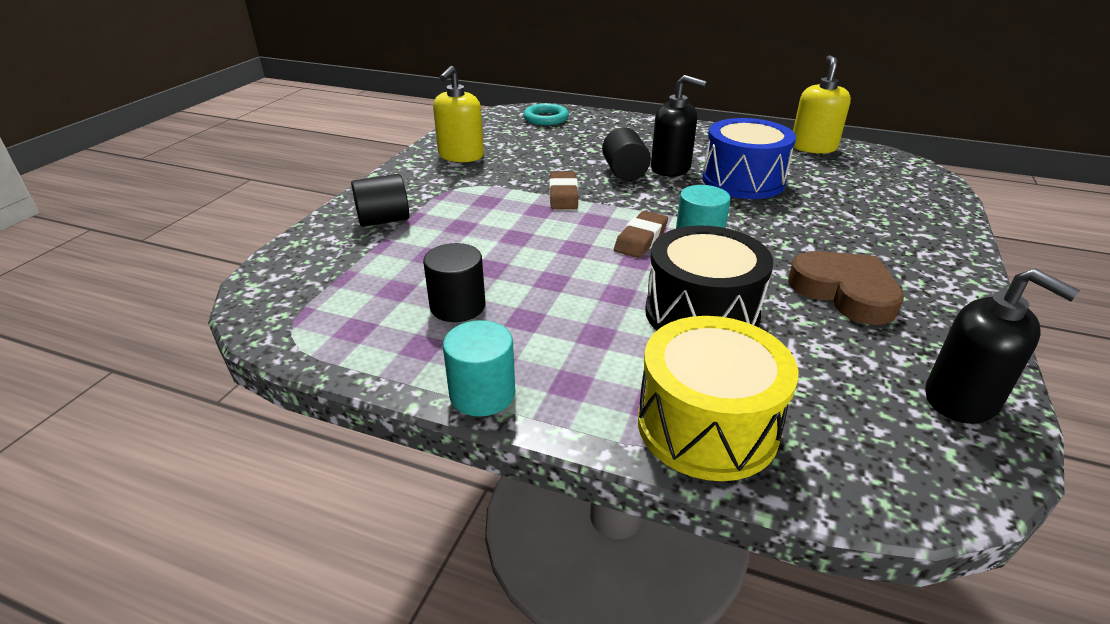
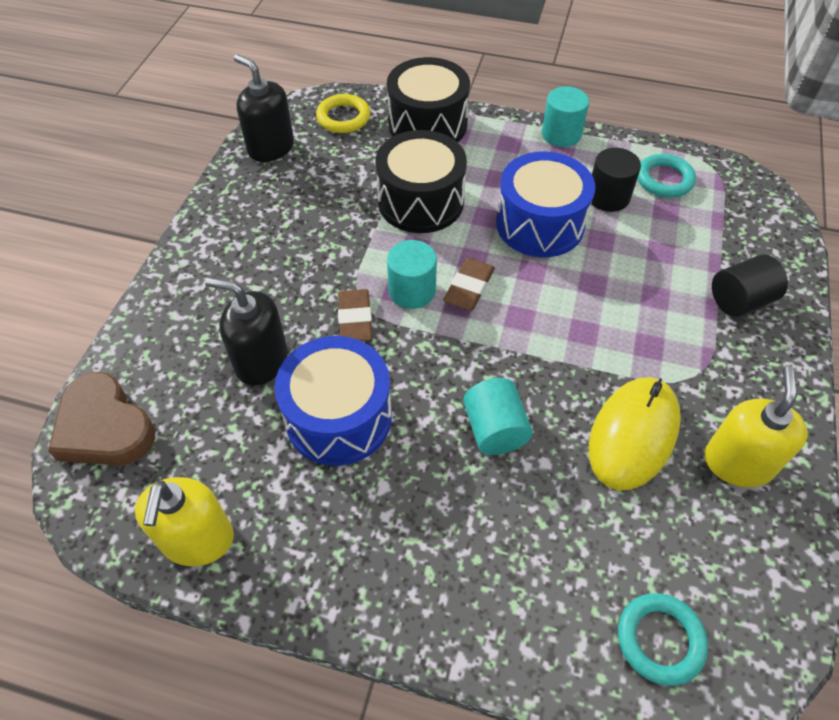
camera: 175 degrees right, 20 degrees up
(371, 321) = (664, 179): none -> turquoise ring
(525, 167) = (633, 434): none -> yellow mouse
(554, 284) = (539, 224): none -> blue drum
(563, 195) = (564, 364): brown eraser -> brown eraser (355, 319)
(624, 172) = (494, 429): black cylinder -> turquoise cylinder
(670, 168) = (431, 446): black soap dispenser -> black soap dispenser (261, 361)
(707, 426) = (427, 124): yellow drum -> black drum
(844, 292) = (299, 230): brown heart -> brown heart (104, 427)
(866, 450) = (343, 117): none -> yellow ring

